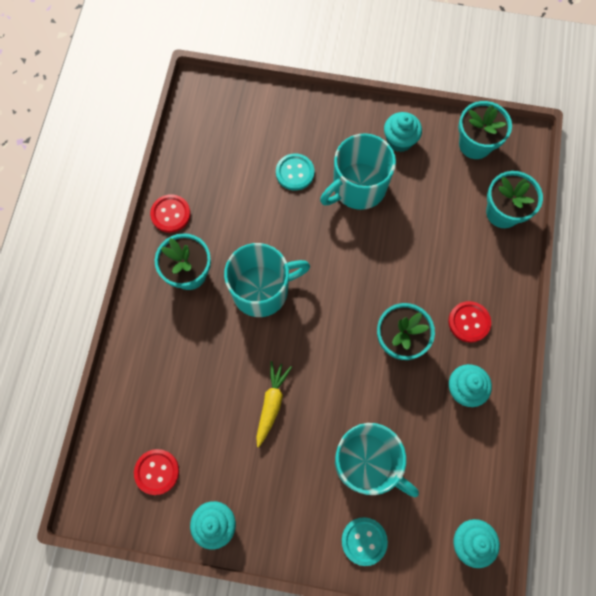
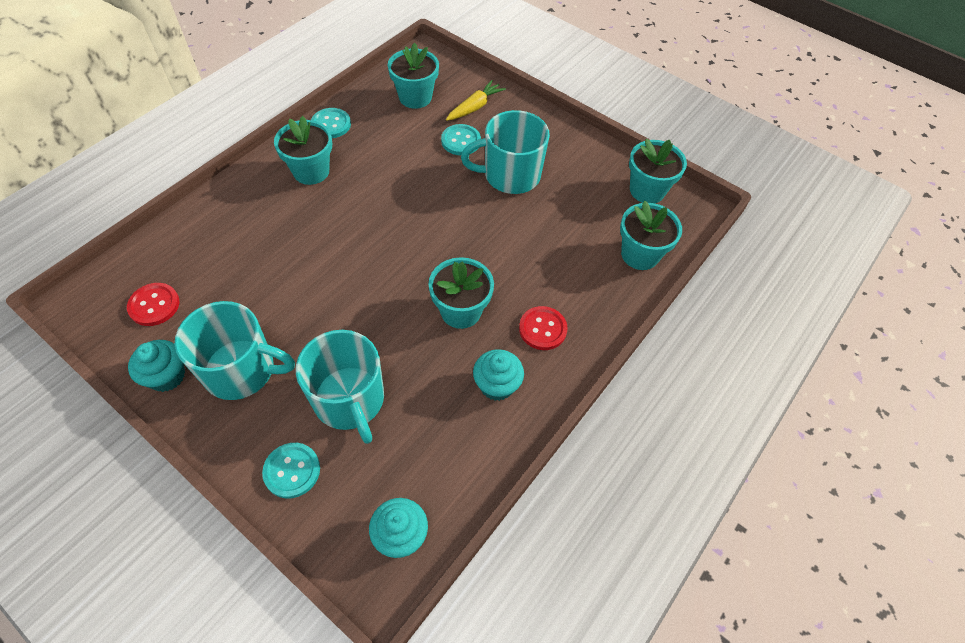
camera: 25 degrees right, 15 degrees down
(170, 214) = (331, 124): red button -> turquoise button
(224, 144) = (415, 97): none -> turquoise flower pot
(262, 290) = (364, 212): turquoise mug -> turquoise mug (242, 370)
(271, 404) = (300, 303): yellow carrot -> yellow carrot (475, 107)
(399, 140) = (575, 158): turquoise cupcake -> none

